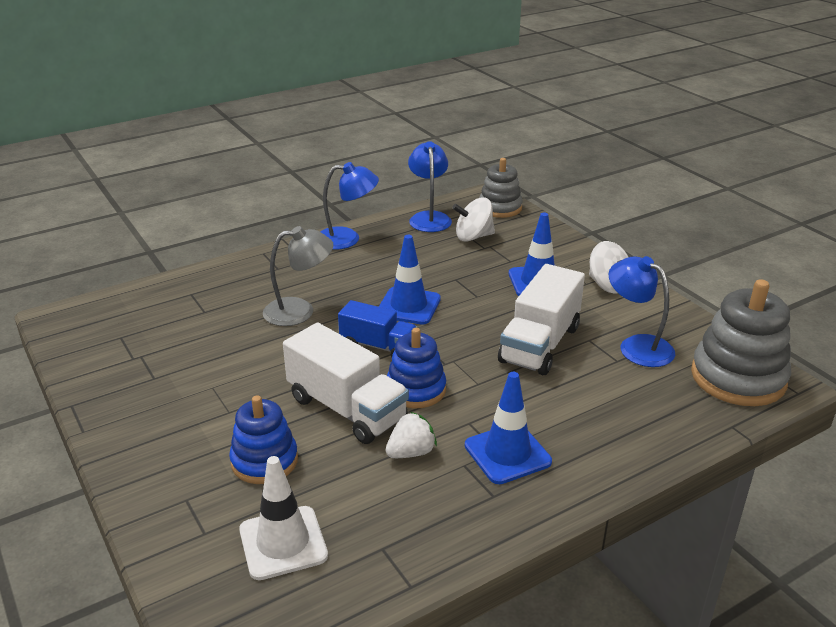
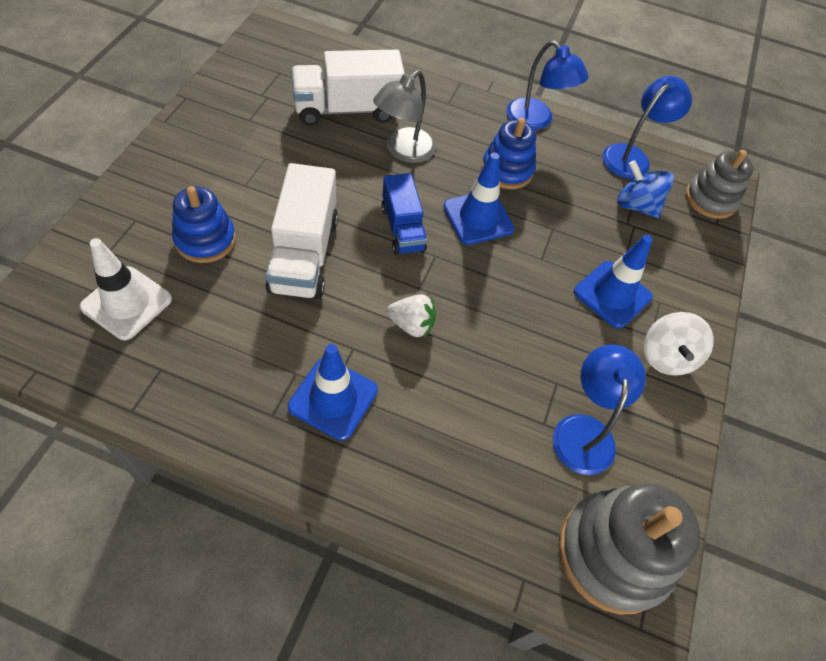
camera: 45 degrees right, 25 degrees up
(299, 311) = (403, 151): grey lamp -> grey lamp turned 90 degrees clockwise
(411, 452) = (283, 327): white strawberry -> white strawberry (411, 325)
(416, 389) = (366, 287): blue stacking toy -> blue stacking toy (507, 170)
(473, 237) = (636, 205): white spinning top -> blue spinning top
(539, 344) = (511, 346): white truck -> white truck (347, 109)

